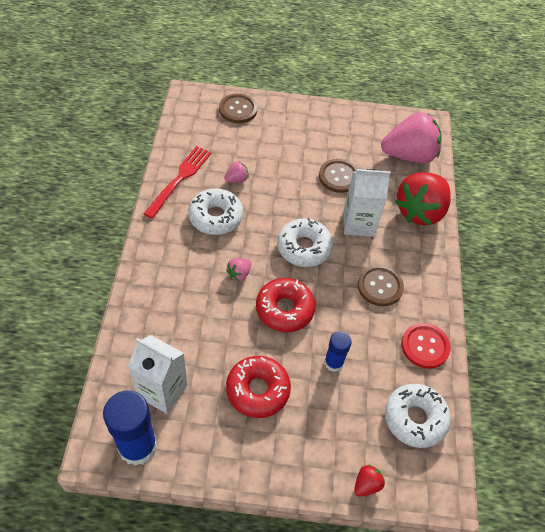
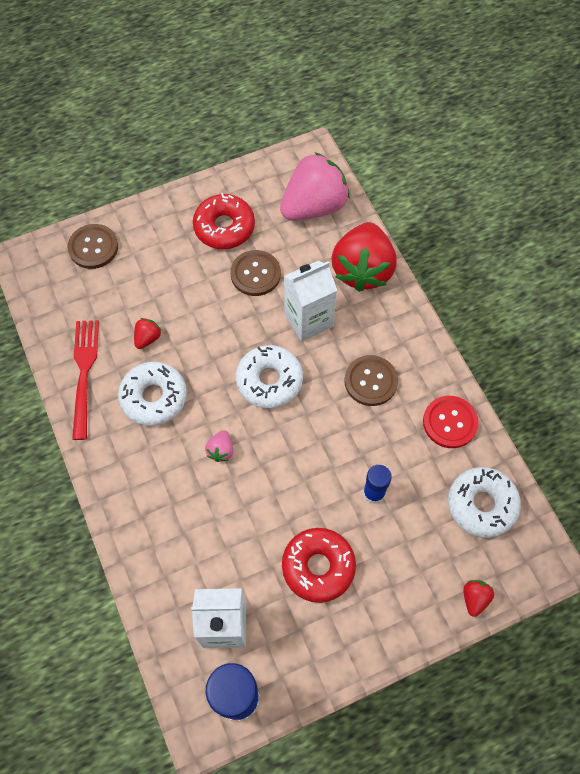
camera: 25 degrees left, 10 degrees up
(236, 179) = (147, 338): pink strawberry -> red strawberry
(284, 309) = (292, 463): red donut -> red donut (224, 227)

